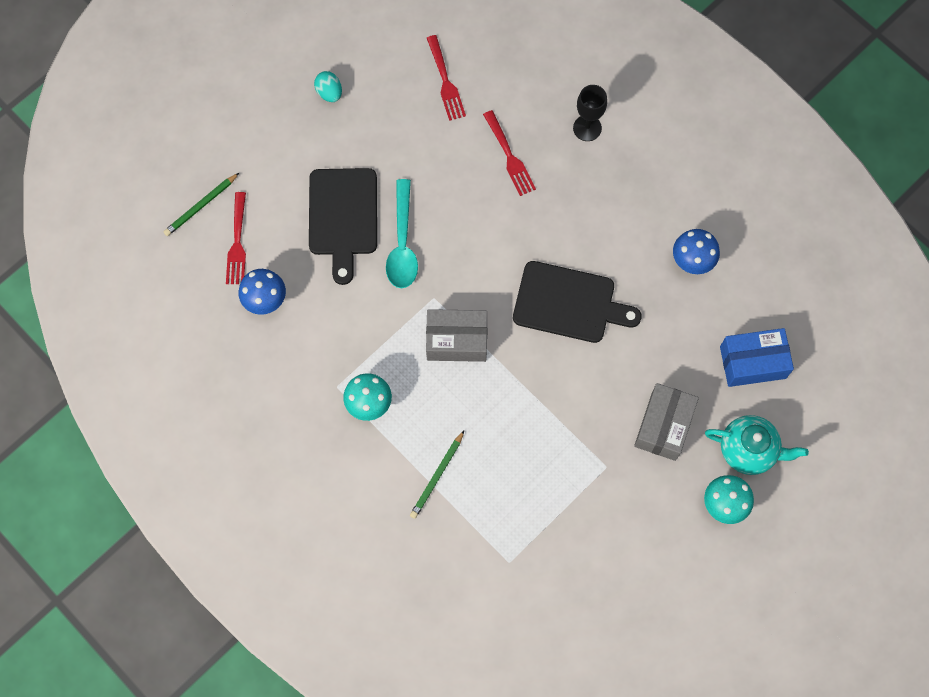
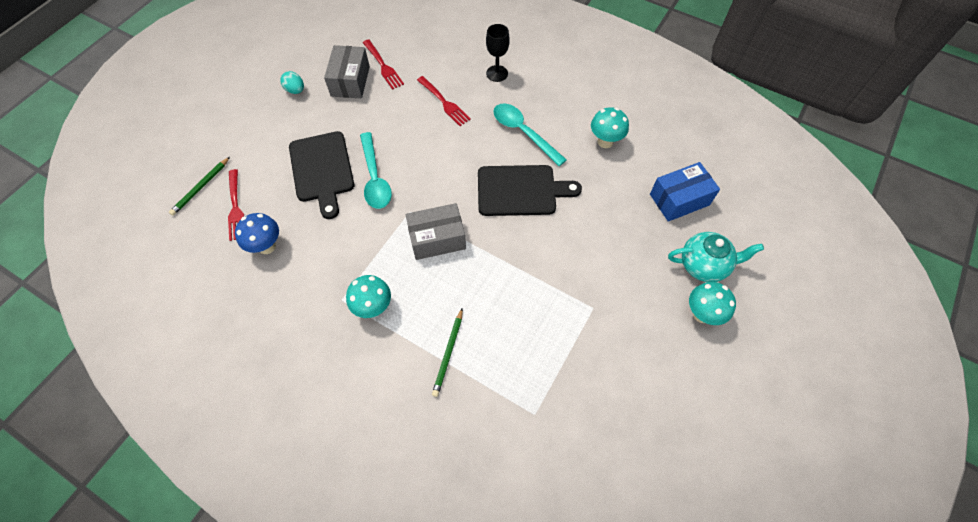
camera: 15 degrees left, 10 degrees down
(595, 224) = (523, 132): none -> turquoise spoon
(663, 426) = (628, 263): grey box -> grey box (350, 81)
(691, 262) = (605, 142): blue mushroom -> turquoise mushroom

